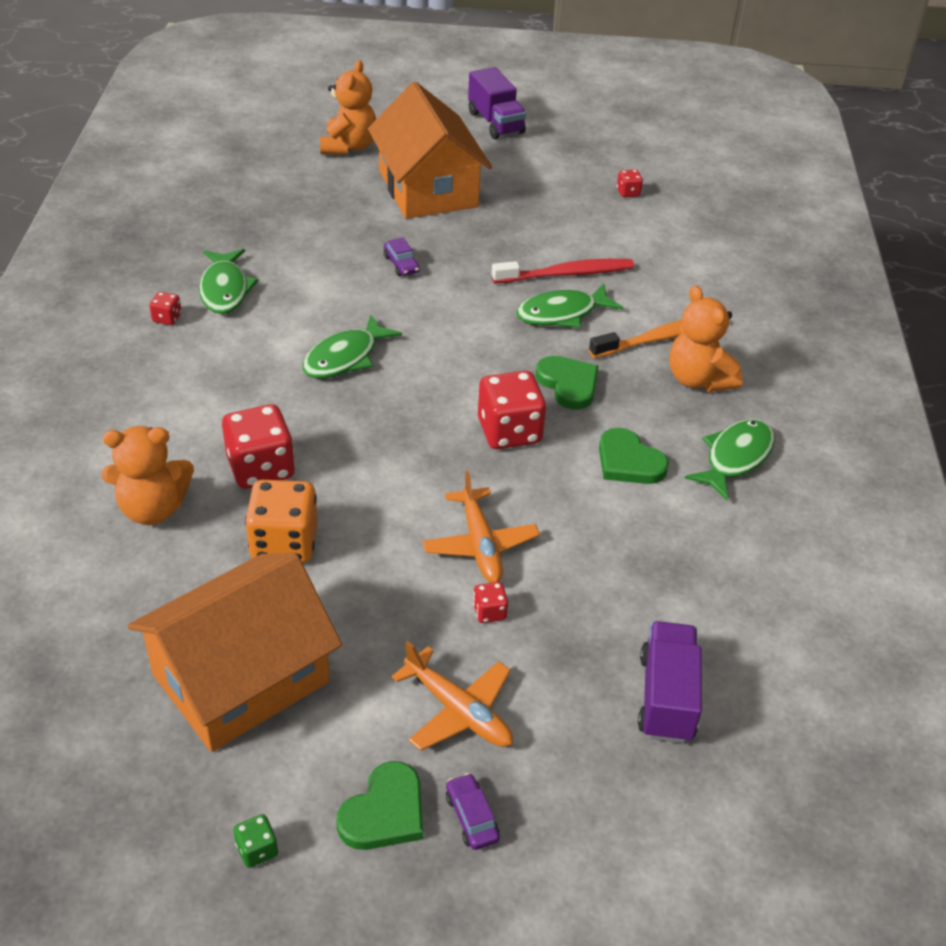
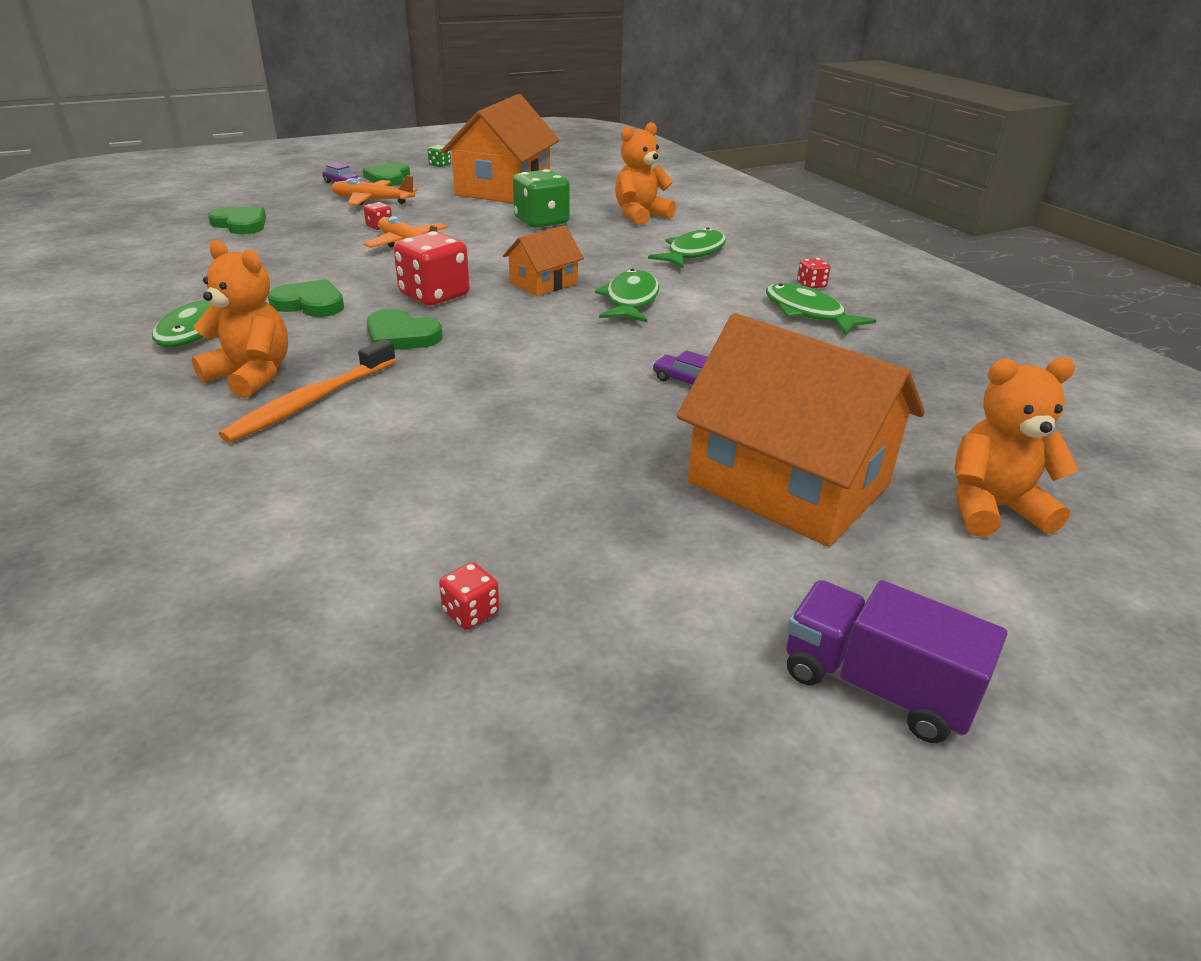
camera: 150 degrees right, 10 degrees down
(261, 468) = (602, 240): red dice -> none
(284, 543) = (541, 221): orange dice -> green dice
(349, 146) = (992, 508): orange teddy bear -> orange teddy bear turned 105 degrees clockwise
(395, 412) = (543, 283): none -> orange house
(562, 313) = (453, 390): green fish -> green fish (693, 253)
(566, 274) = (480, 434): red toothbrush -> none
(666, 697) = (240, 224): purple truck -> green heart

